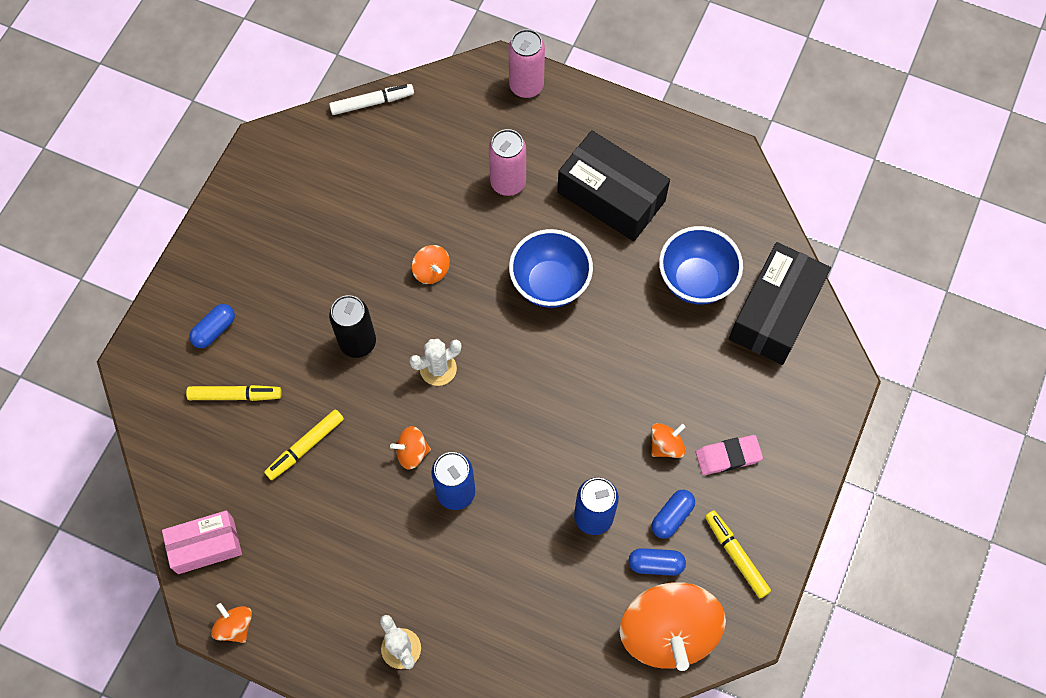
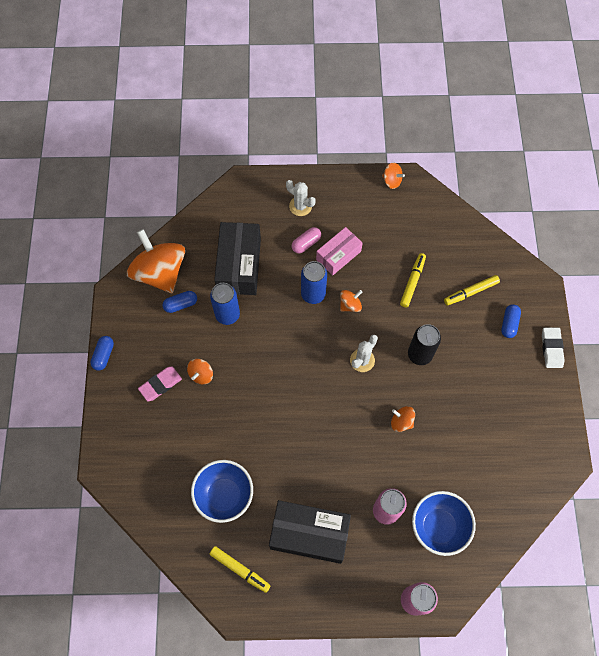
camera: 155 degrees right, 0 degrees up
(183, 275) = (551, 348): none -> white eraser
(206, 546) = (432, 210): pink box -> pink box (338, 255)
(372, 103) = (515, 530): white marker -> none
(425, 578) = (306, 243): none -> pink capsule
(550, 284) = (321, 448): blue bowl -> blue bowl (438, 526)
(672, 516) = (181, 334): blue capsule -> blue capsule (104, 355)
(736, 555) = (136, 329): yellow marker -> yellow marker (240, 569)
(775, 313) = (162, 496): black box -> black box (239, 265)

